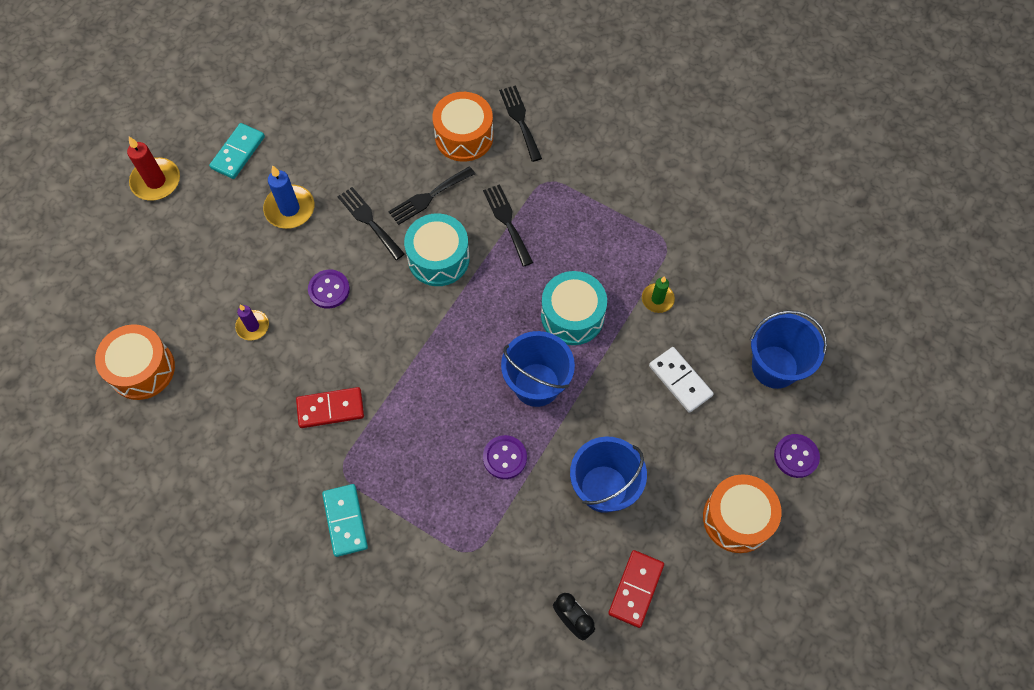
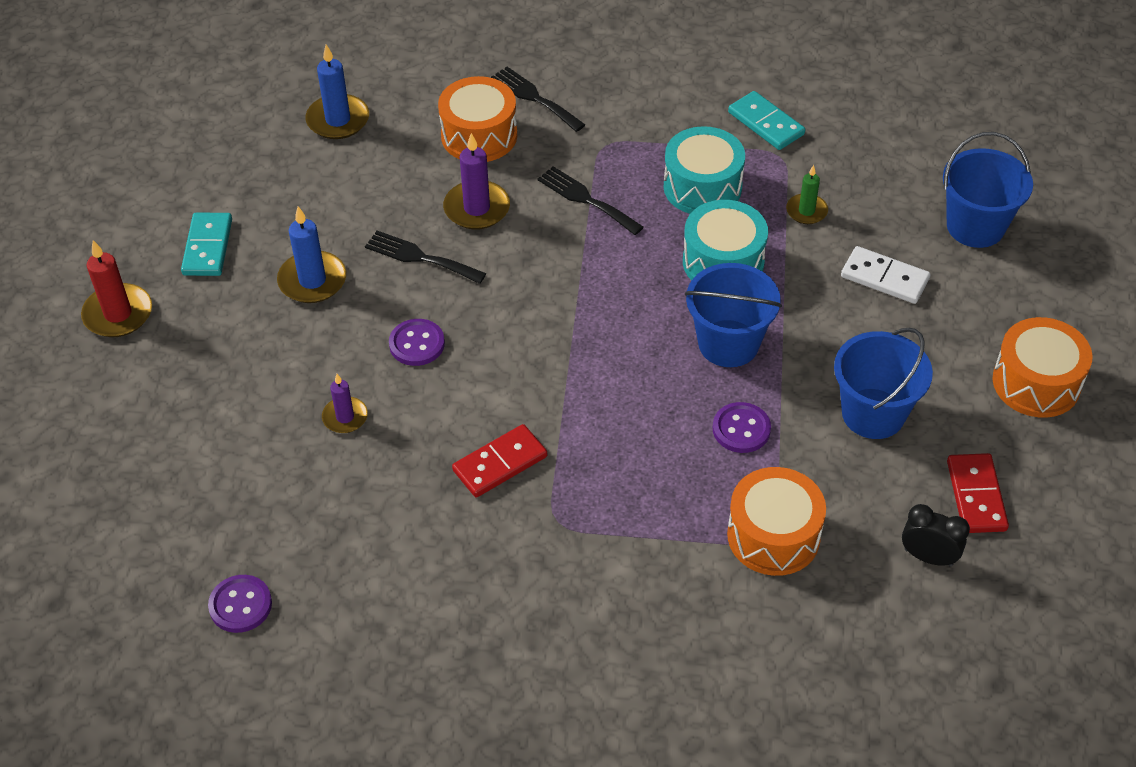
camera: 25 degrees left, 15 degrees down
(142, 369) = (229, 517): orange drum -> orange drum (773, 536)
(345, 521) = (595, 571): turquoise domino -> turquoise domino (766, 123)
(376, 84) = (338, 120): none -> blue candle
(428, 197) = (477, 208): black fork -> purple candle
(438, 258) = (529, 264): turquoise drum -> turquoise drum (702, 187)
(796, 456) = (1056, 300): purple button -> purple button (240, 605)

